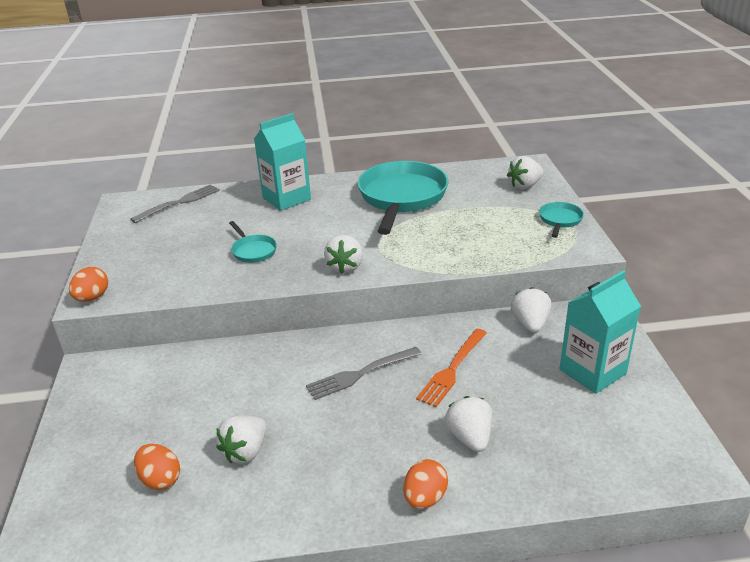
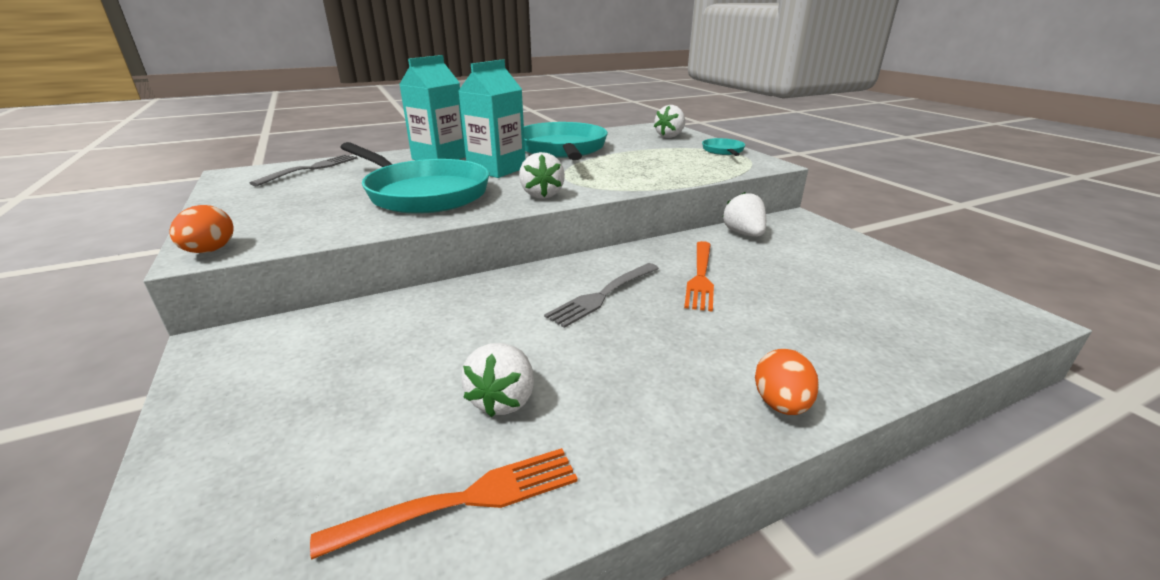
camera: 20 degrees left, 5 degrees down
(160, 479) = (381, 465): orange egg -> none
(195, 512) = (463, 500): none -> orange fork
(253, 251) = (423, 193): turquoise pan -> turquoise pan, size x2.23
(470, 437) = (774, 332): white strawberry -> none
(592, 371) = (836, 259): turquoise carton -> turquoise carton (496, 169)

